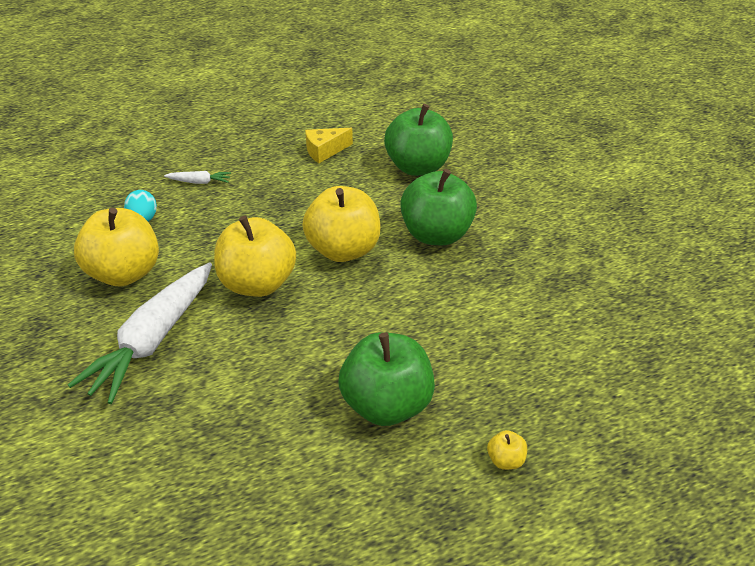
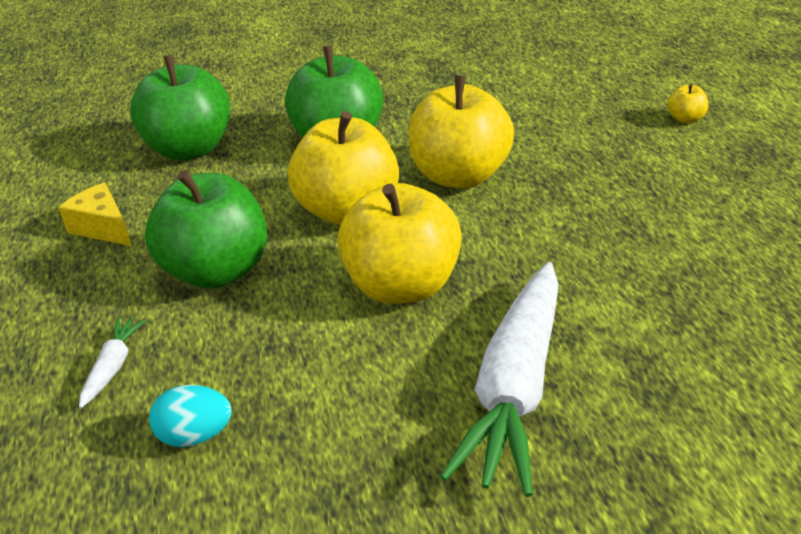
camera: 80 degrees left, 5 degrees down
(125, 273) = (345, 444): yellow apple -> yellow apple (460, 175)
(153, 340) = (516, 389): white carrot -> white carrot turned 75 degrees clockwise
(324, 151) = (103, 227): yellow cheese -> yellow cheese turned 150 degrees clockwise
(386, 404) = (623, 182): green apple -> green apple (217, 271)

